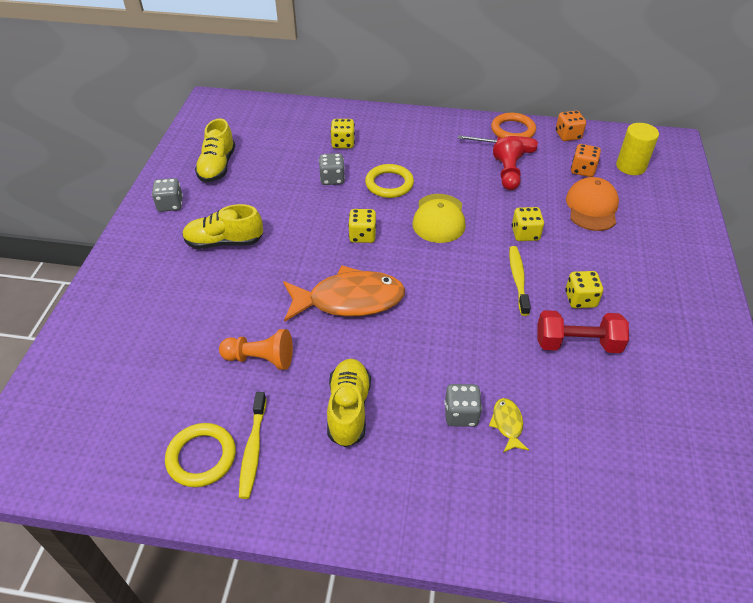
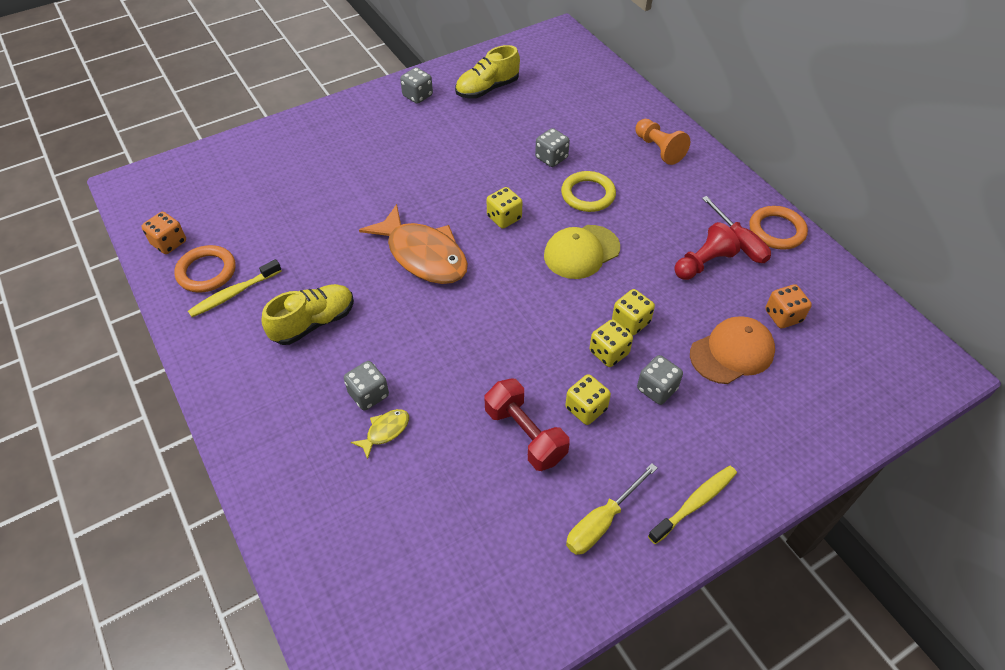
camera: 50 degrees right, 5 degrees up
(201, 457) = (206, 272): yellow ring -> orange ring
(224, 242) = (410, 148): yellow shoe -> none
(260, 359) = (316, 244): orange pawn -> orange pawn (659, 149)
(343, 143) = (605, 135): yellow dice -> yellow dice (609, 353)
(518, 279) = (563, 349): yellow toothbrush -> yellow toothbrush (695, 503)
(568, 135) = (826, 276): orange dice -> orange dice (169, 243)
(592, 257) = (657, 389): none -> grey dice
(631, 166) = (842, 352): yellow cylinder -> none
(680, 348) = (601, 522): none -> yellow screwdriver

